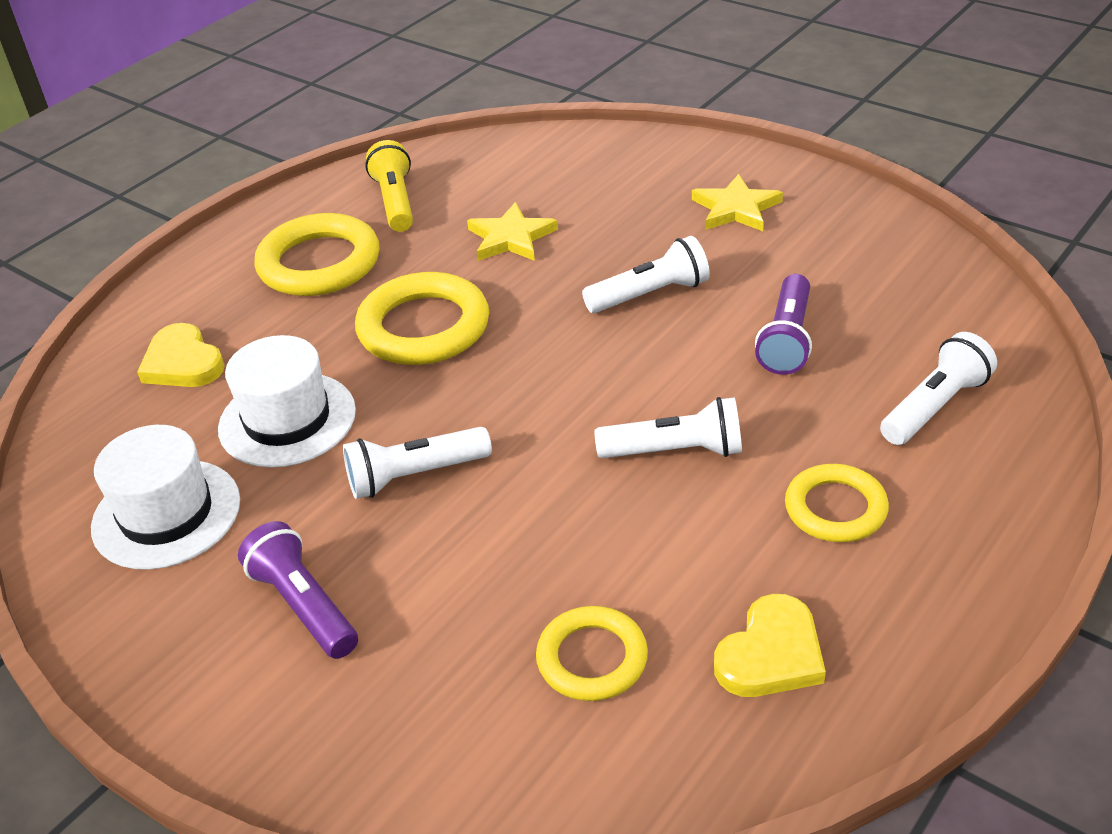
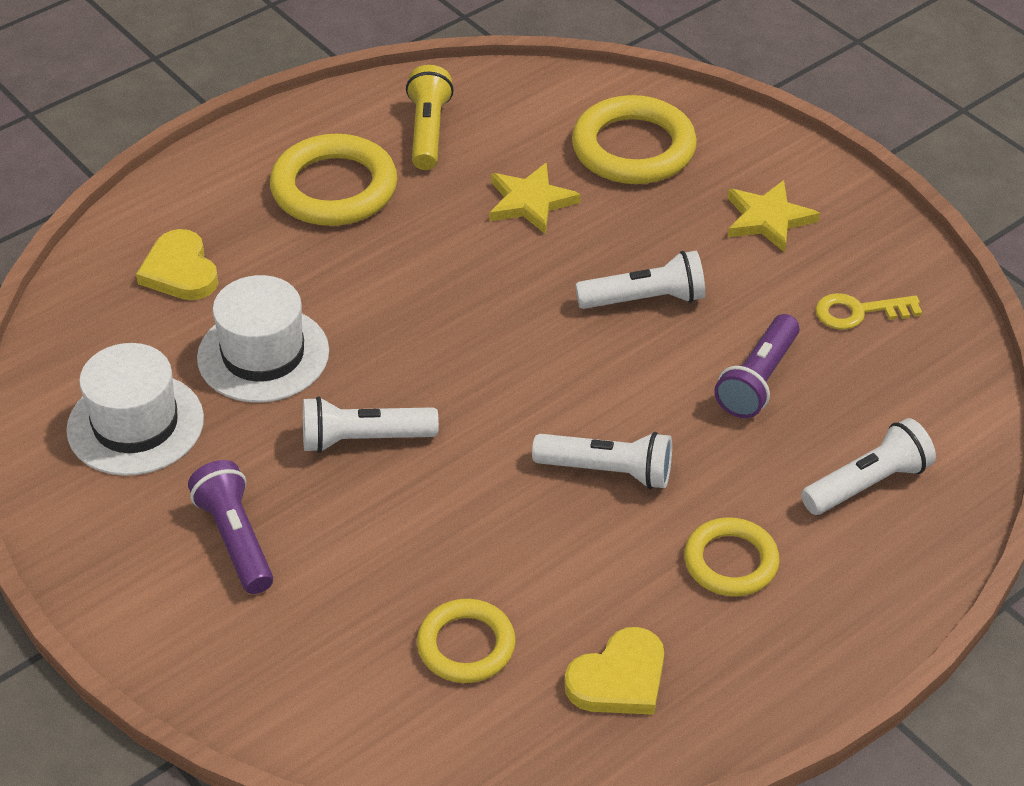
camera: 10 degrees right, 5 degrees up
(423, 327) = (415, 285): yellow ring -> yellow ring (633, 148)
(853, 264) = (859, 312): none -> yellow key

